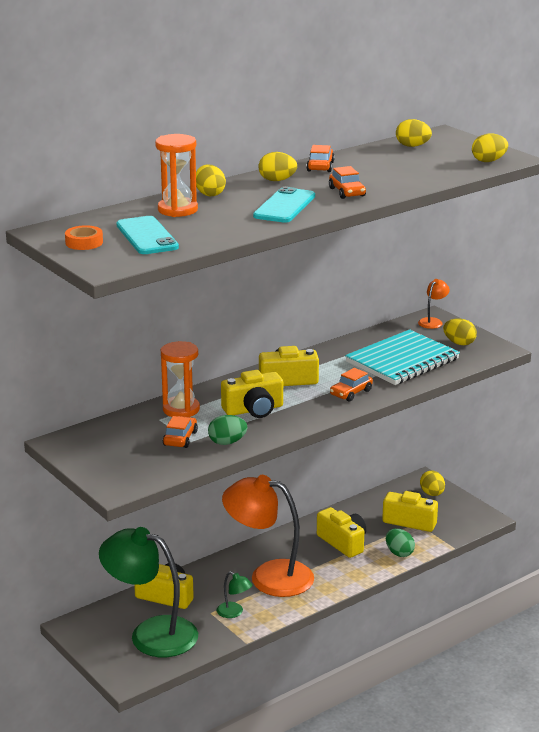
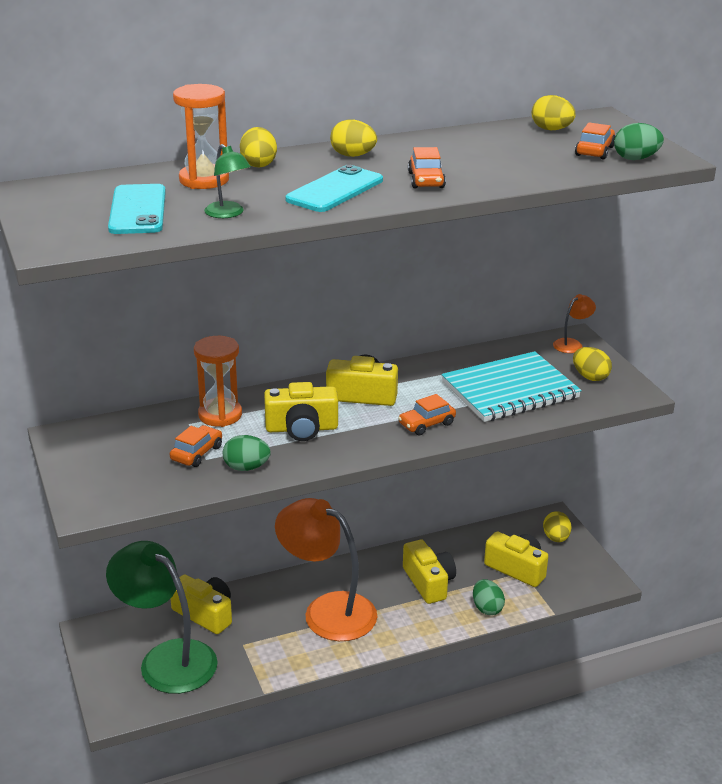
camera: 15 degrees right, 5 degrees up
(84, 242) = (58, 209): orange tape -> none
(234, 613) = (268, 650): green lamp -> green lamp (228, 214)
(320, 166) = (418, 144): orange car -> orange car (594, 151)
(488, 161) = (635, 159): yellow egg -> green egg

